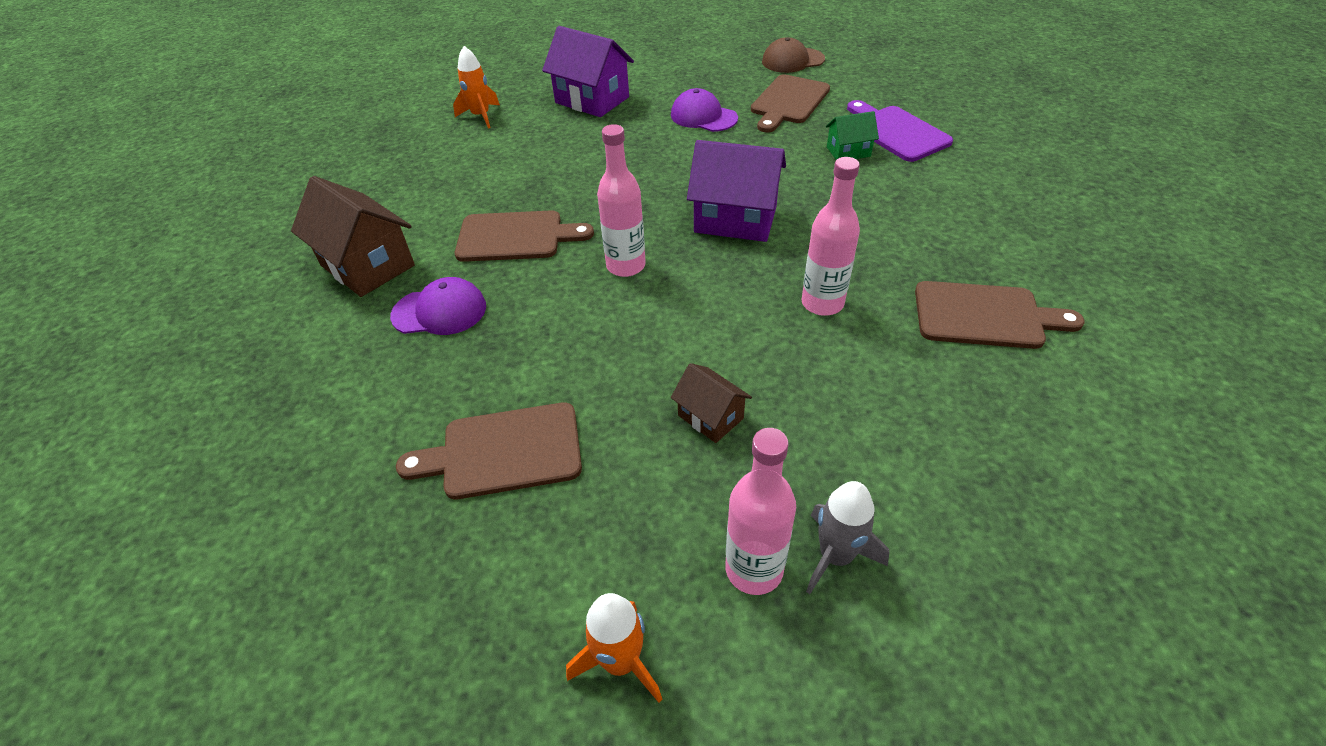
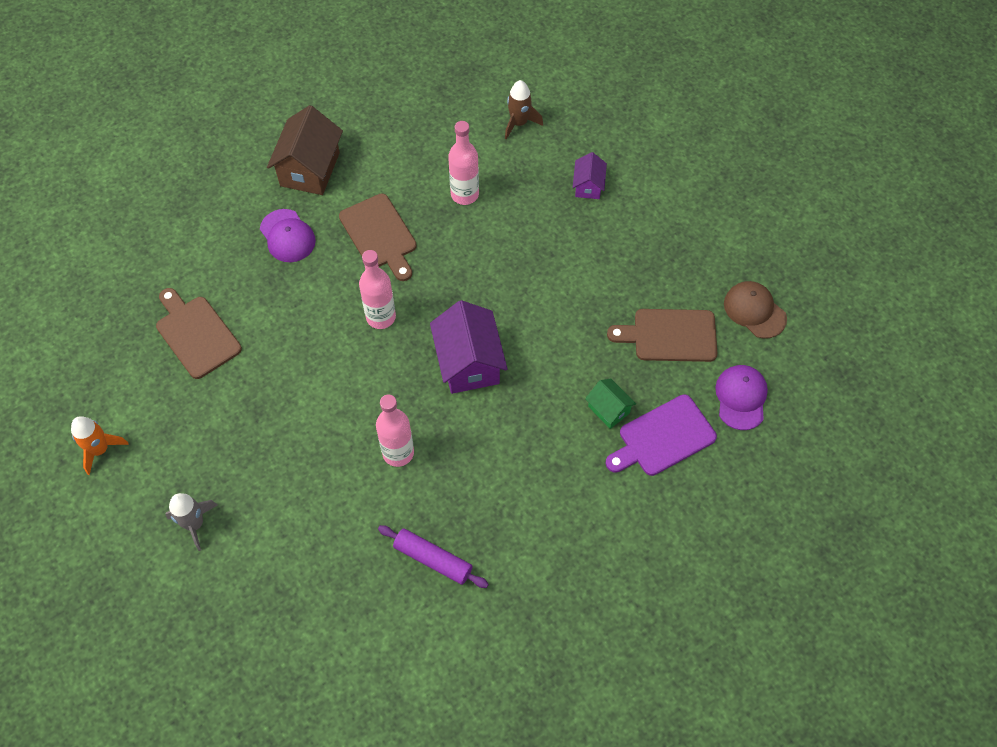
camera: 60 degrees right, 15 degrees up
(481, 116) = (519, 123): orange rocket -> brown rocket
(592, 100) = (588, 186): purple house -> purple house, size x0.54
(703, 116) = (607, 280): purple cap -> purple cap (741, 398)
(710, 417) = (265, 426): brown house -> none
(754, 569) = (171, 488): pink bottle -> pink bottle (464, 194)
(896, 132) = (663, 437): purple cutting board -> purple cutting board turned 150 degrees counterclockwise
(984, 316) = (433, 559): brown cutting board -> purple rolling pin

